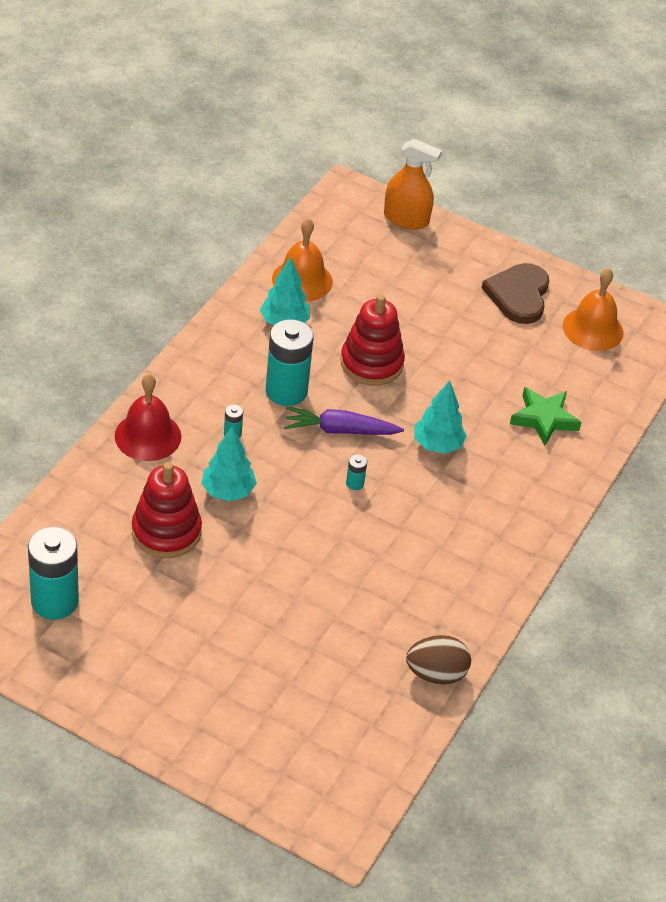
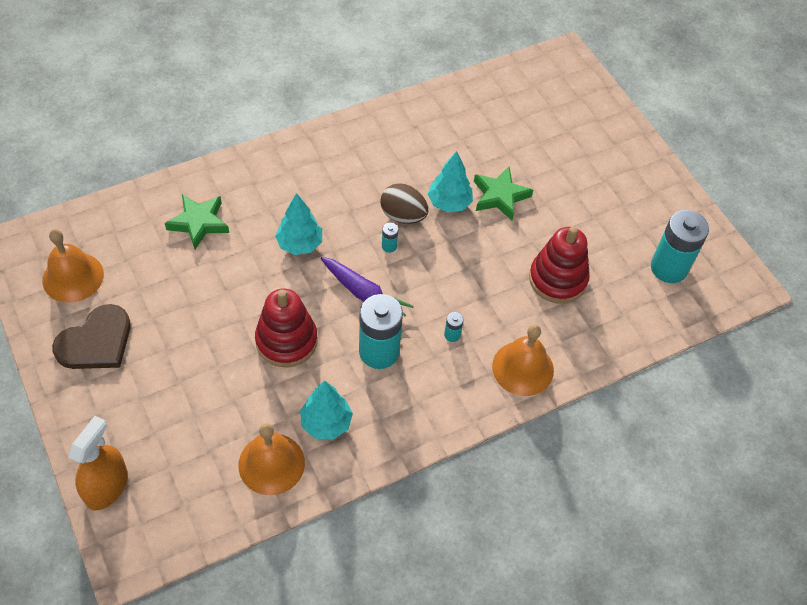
camera: 145 degrees left, 10 degrees up
(148, 436) = (523, 368): red bell -> orange bell
(228, 491) = (490, 288): turquoise tree -> turquoise tree (449, 203)
(285, 591) = (500, 196): none -> green star
(406, 219) = (106, 487): orange spray bottle -> orange spray bottle turned 60 degrees clockwise
(436, 674) = (442, 102): brown egg -> brown egg (403, 216)

